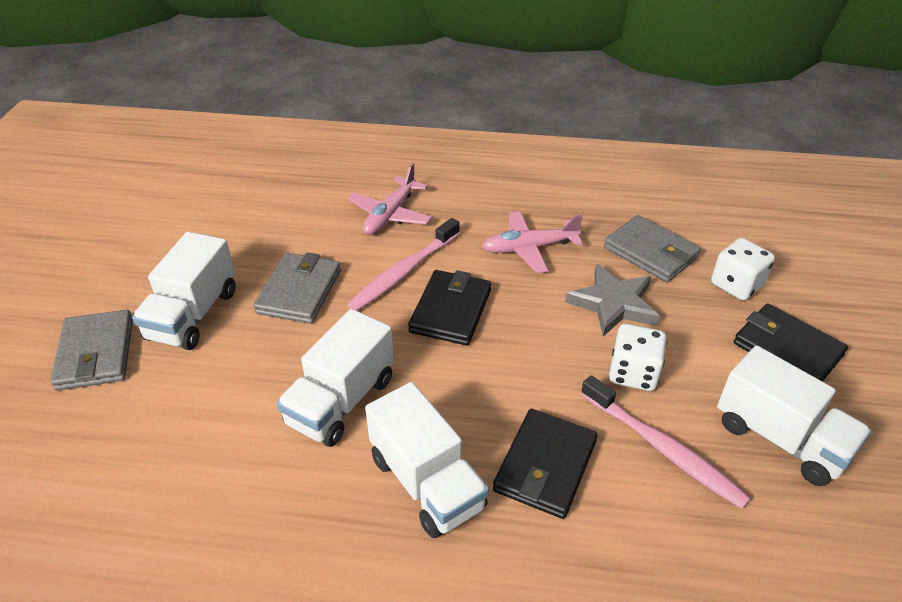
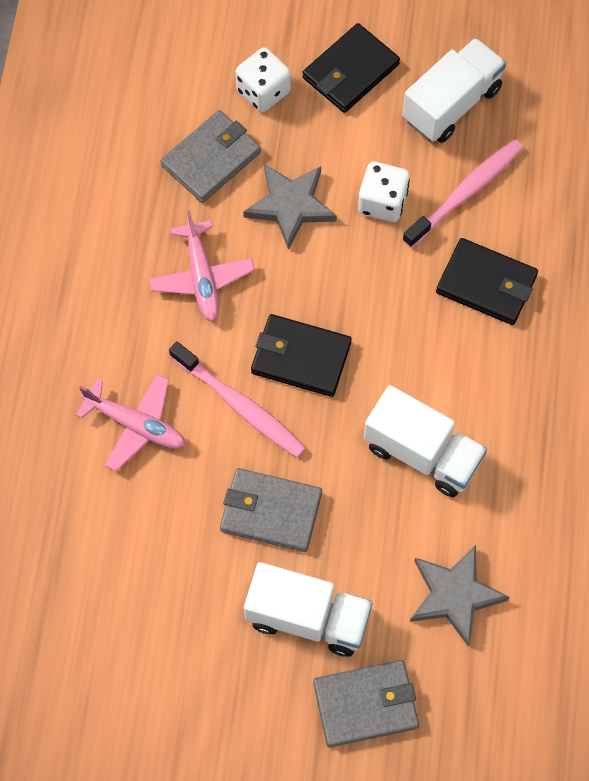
camera: 90 degrees left, 25 degrees up
(179, 425) = (455, 595): none -> grey star
(427, 482) = (507, 376): white truck -> none

